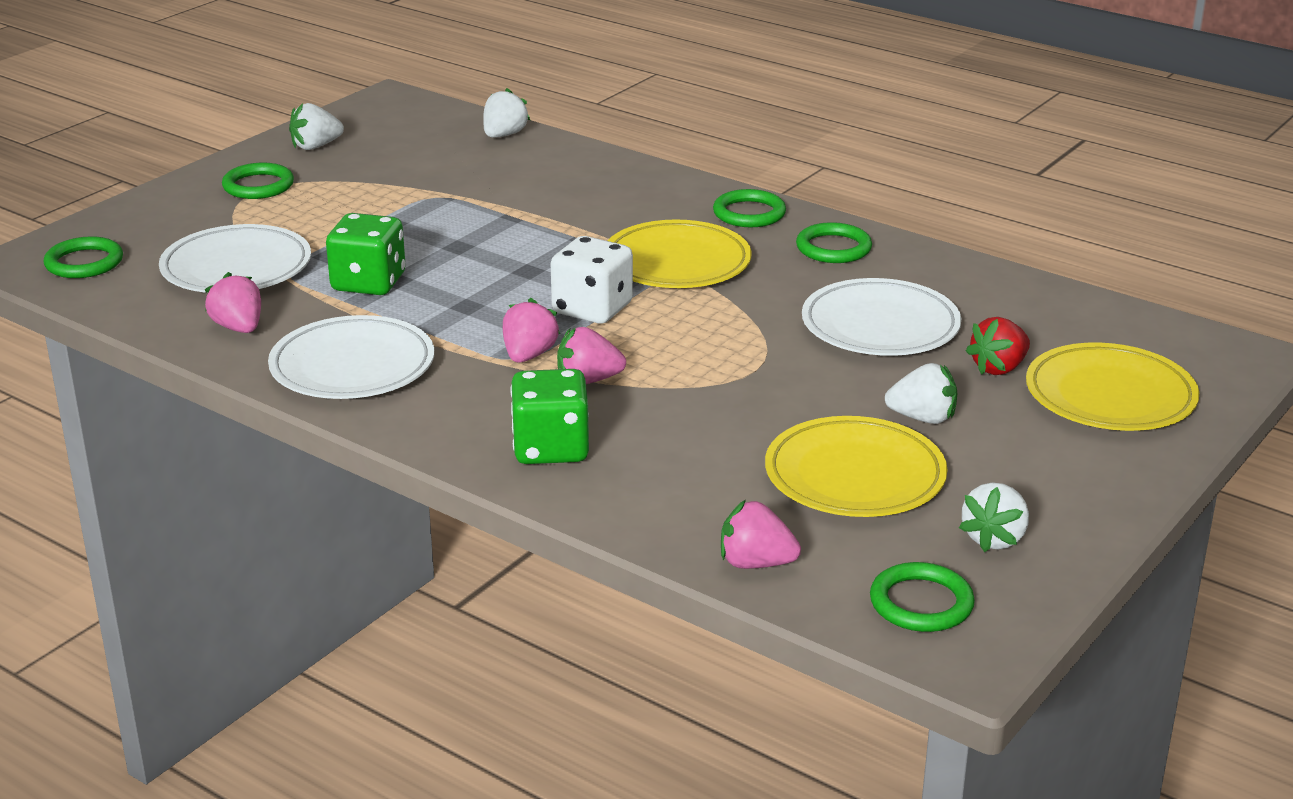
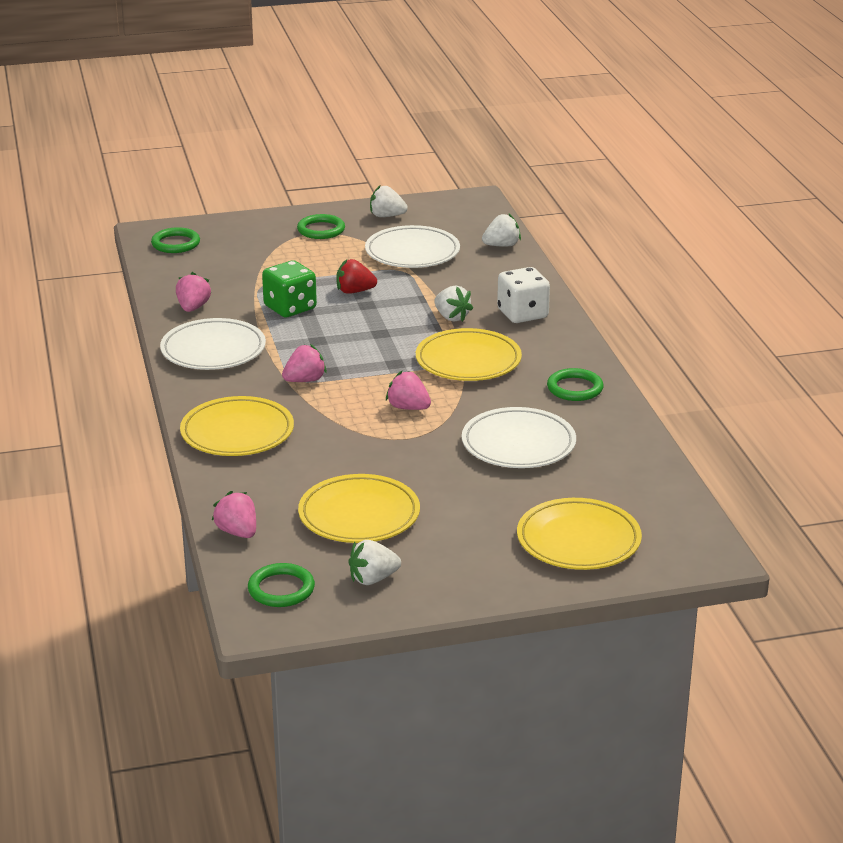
camera: 40 degrees right, 0 degrees up
(236, 268) = (240, 274): white plate -> white plate (412, 252)
(551, 448) = (237, 433): green dice -> yellow plate
(588, 380) = (312, 406): pink strawberry -> pink strawberry (408, 408)
(592, 309) = (378, 368): white dice -> white dice (522, 314)
(749, 213) = (562, 348): green ring -> none
(922, 418) = (449, 503): white strawberry -> white strawberry (451, 317)
(999, 368) = (543, 496): red strawberry -> red strawberry (354, 291)

